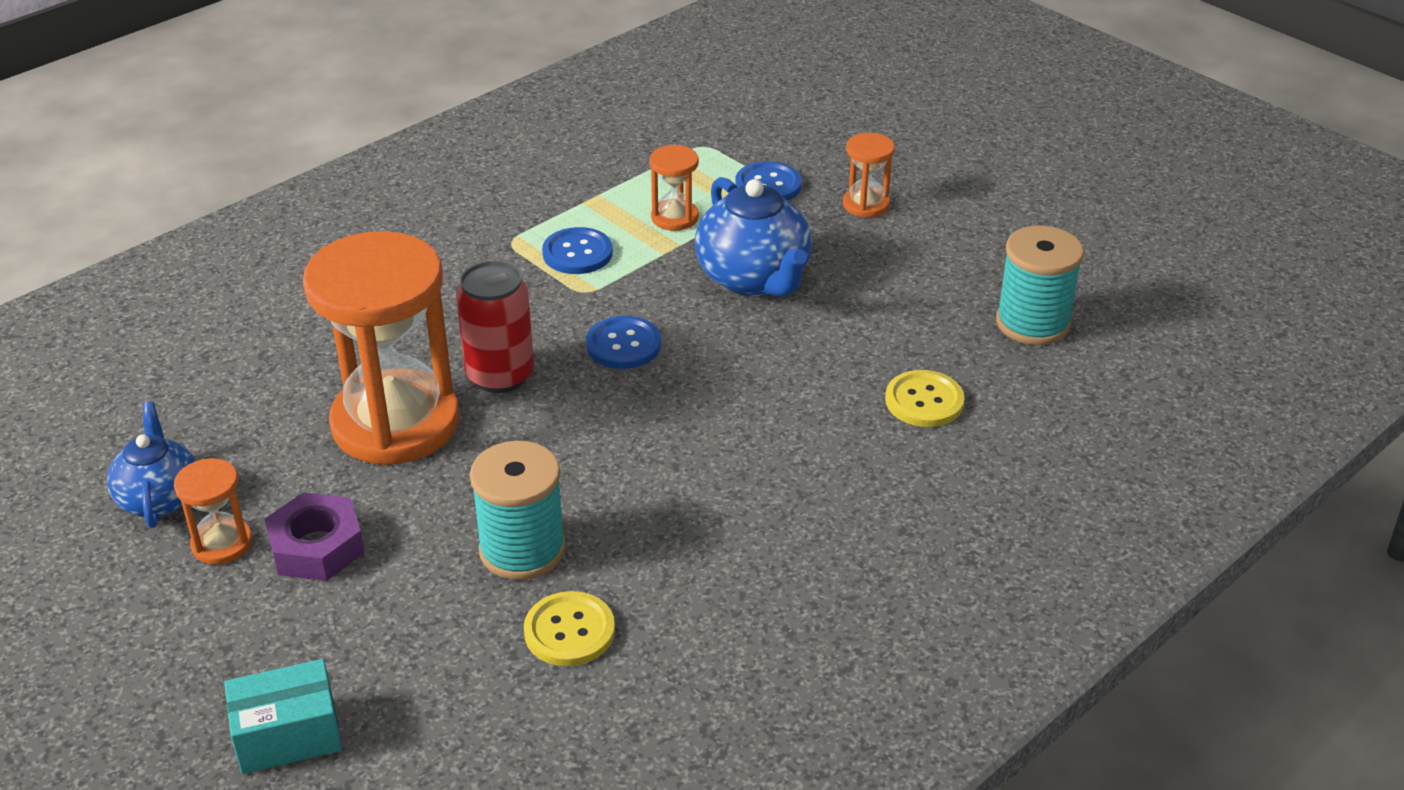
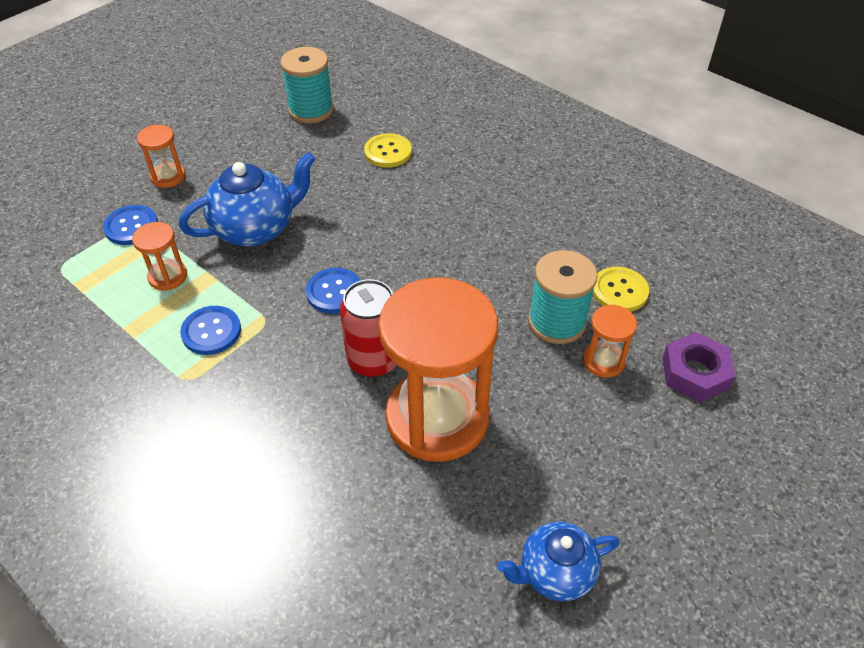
camera: 95 degrees left, 10 degrees up
(222, 543) = (595, 507): orange hourglass -> orange hourglass (603, 361)
(288, 735) = (752, 418): turquoise box -> none
(316, 547) = (583, 441): purple nut -> purple nut (695, 373)

